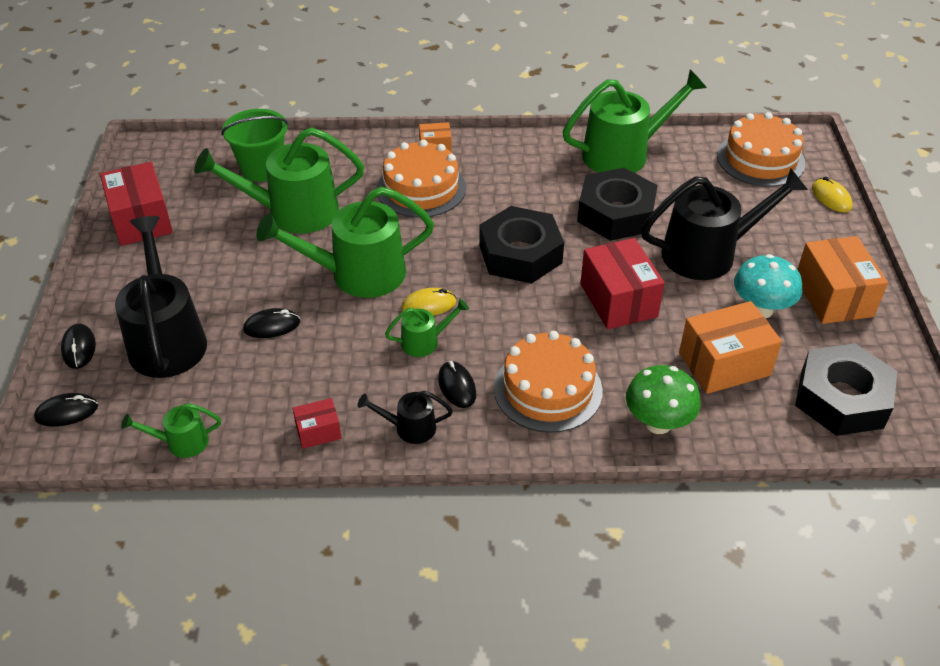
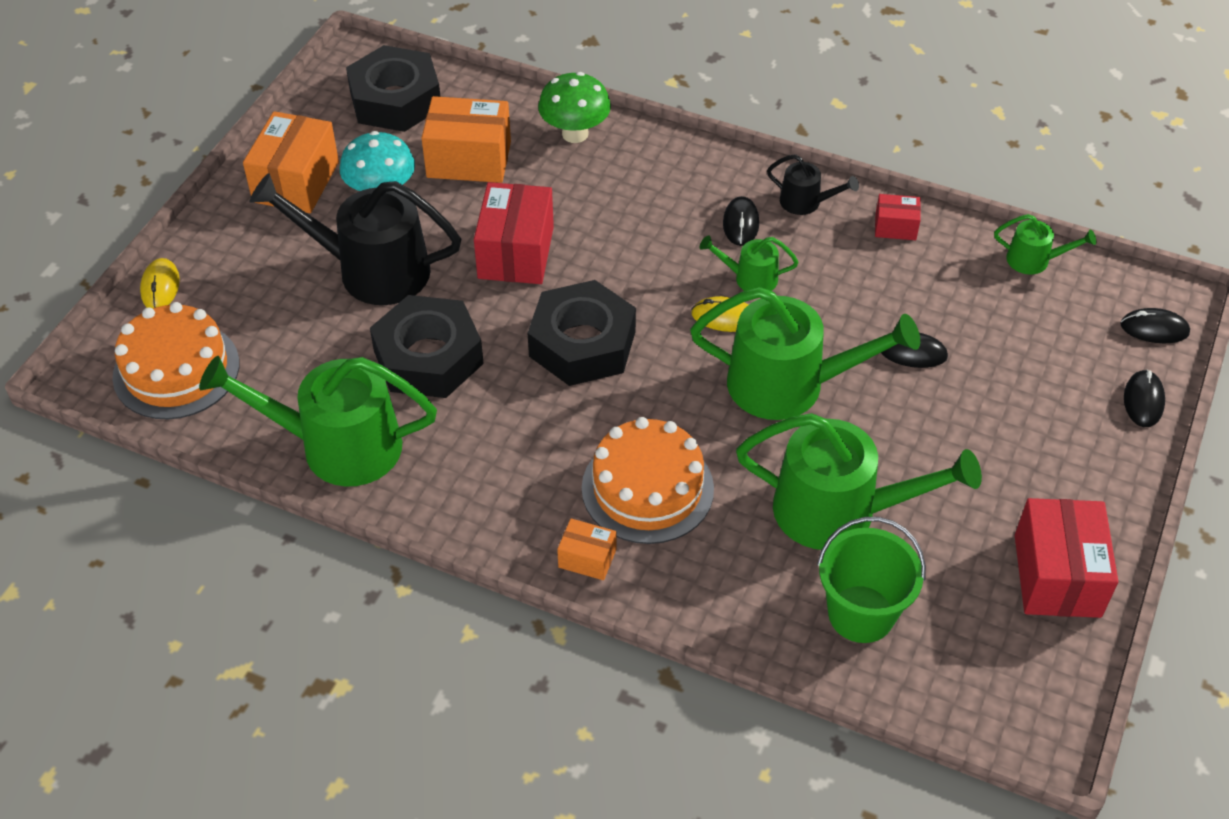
camera: 155 degrees left, 5 degrees up
(166, 339) = (1038, 378): black watering can -> none
(548, 389) = (654, 192): orange cake -> none

